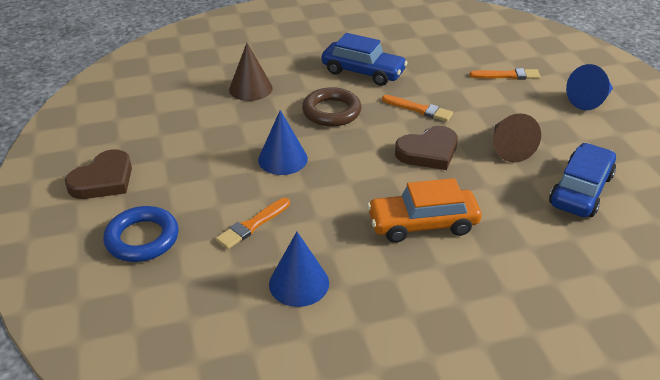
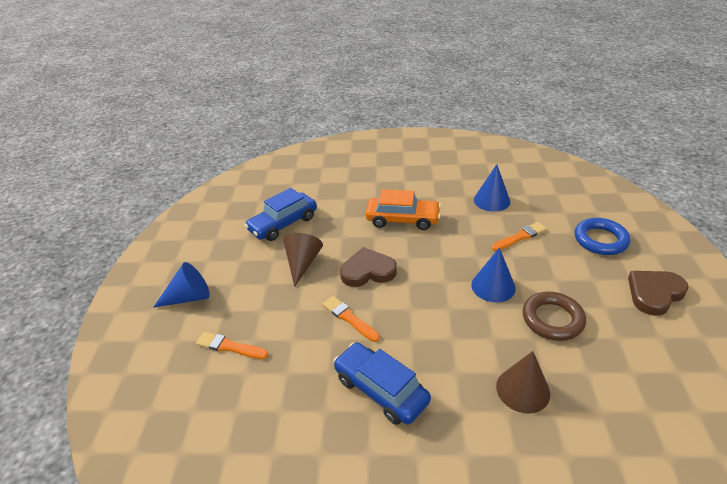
camera: 160 degrees left, 0 degrees up
(331, 111) = (436, 333): brown ring -> brown ring (552, 319)

